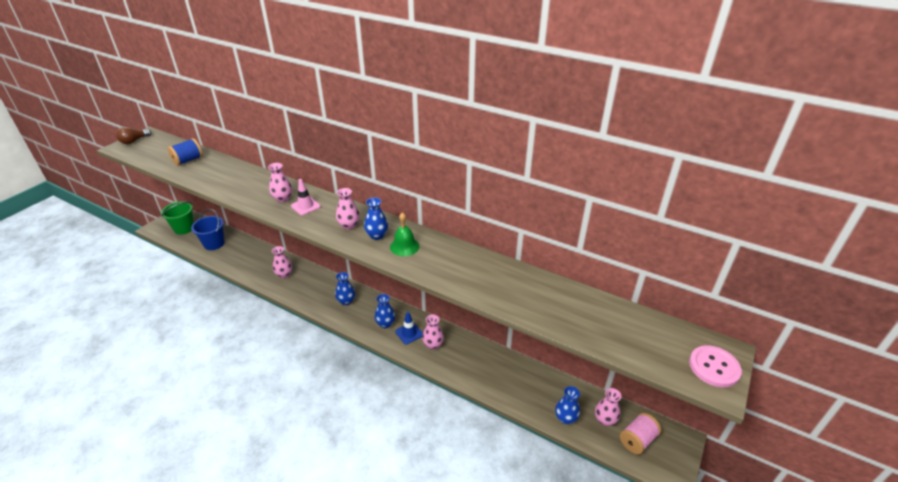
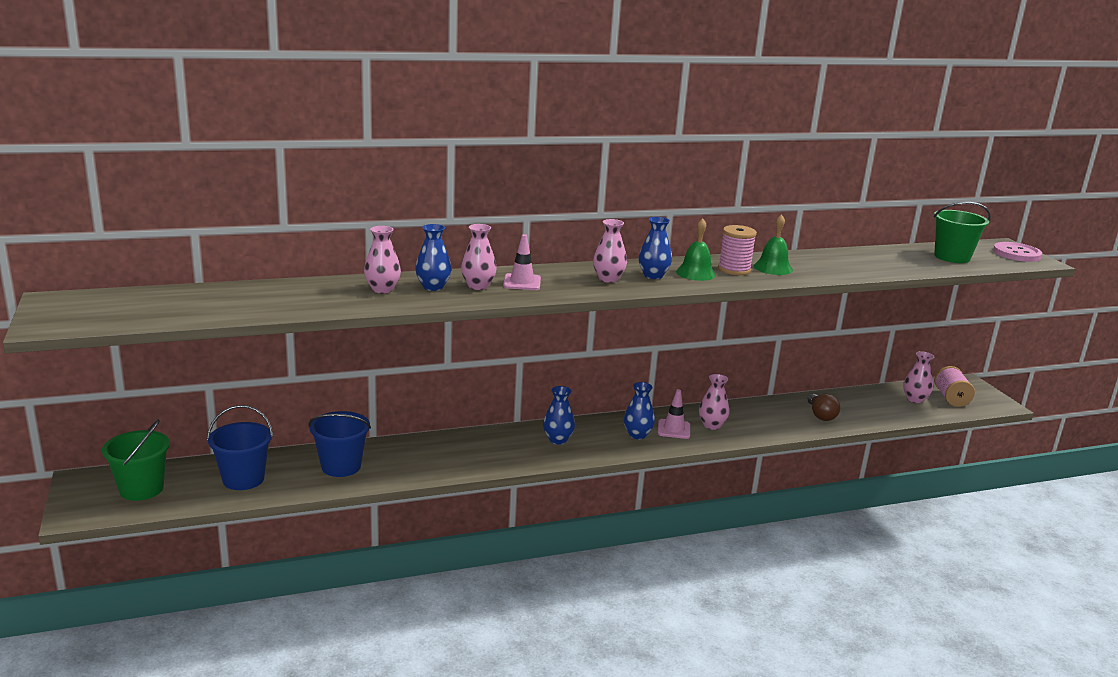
camera: 50 degrees left, 15 degrees down
(134, 141) = (53, 312): brown light bulb -> brown light bulb (821, 415)
(188, 160) = (231, 299): blue spool -> none
(249, 258) = (341, 466): none -> blue bucket
(284, 275) = (429, 456): pink vase -> pink vase (382, 289)
(409, 333) = (674, 429): blue traffic cone -> pink traffic cone
(433, 256) = (734, 270): none -> pink spool
(462, 268) = (773, 268): none -> green bell
(565, 418) = (893, 413): blue vase -> blue vase (433, 287)
(633, 335) = (952, 257): none -> green bucket

